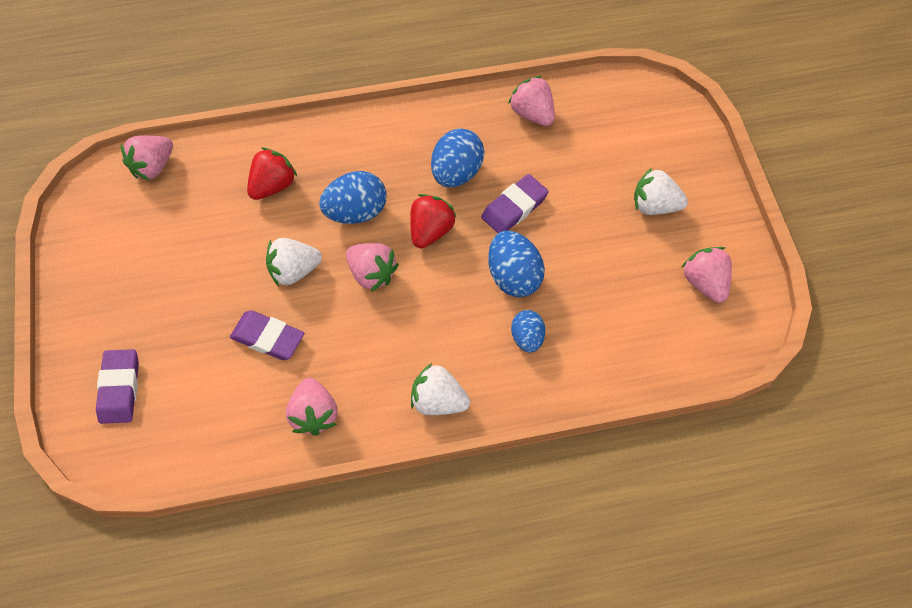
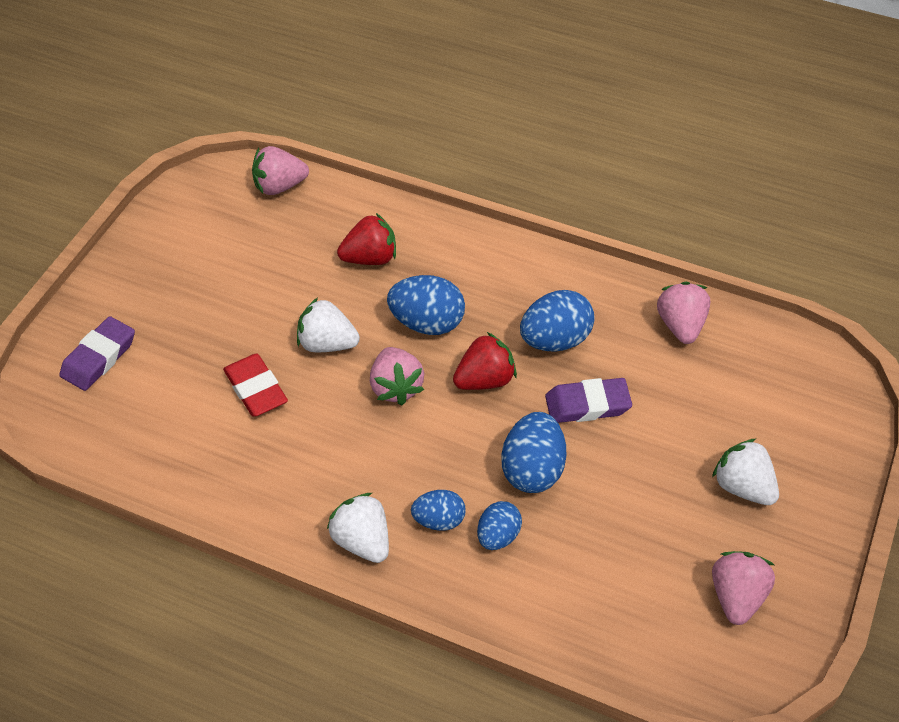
camera: 35 degrees right, 10 degrees down
(268, 338) = (256, 389): purple eraser -> red eraser
(314, 414) = (240, 481): pink strawberry -> none
(479, 352) = (439, 520): none -> blue egg

